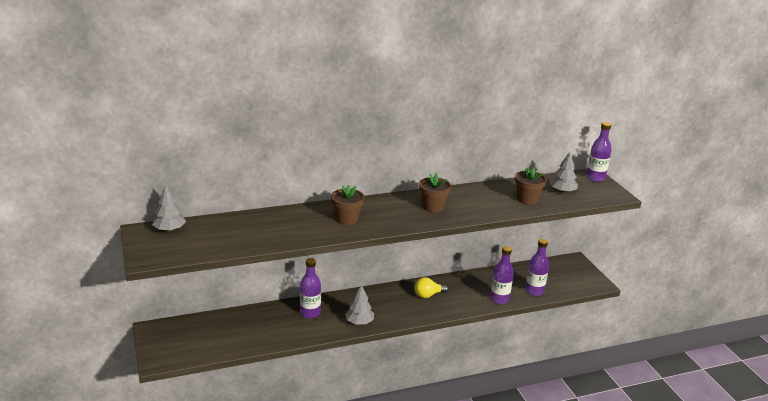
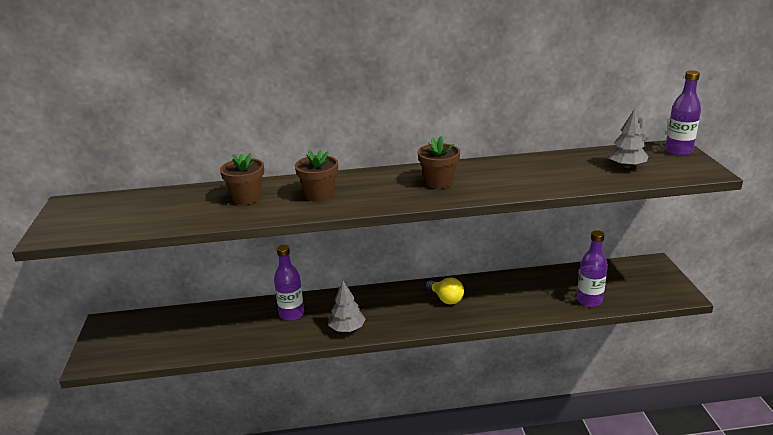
camera: 15 degrees right, 0 degrees up
(169, 229) = (100, 202): grey tree -> none
(428, 295) = (446, 299): yellow light bulb -> yellow light bulb turned 120 degrees counterclockwise
(499, 299) = (538, 309): purple bottle -> none
(527, 199) = (572, 175): brown flower pot -> brown flower pot (247, 198)

